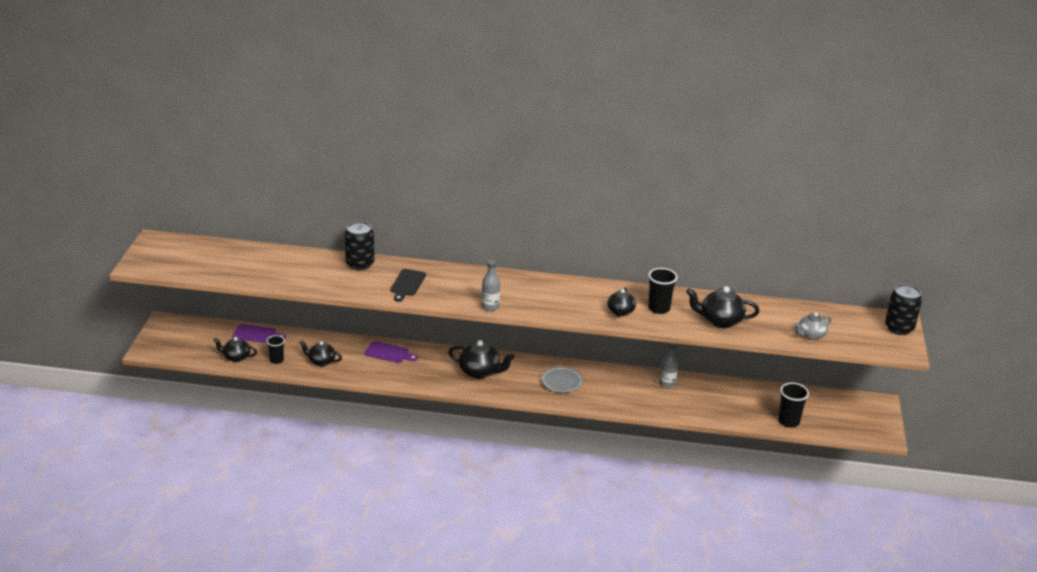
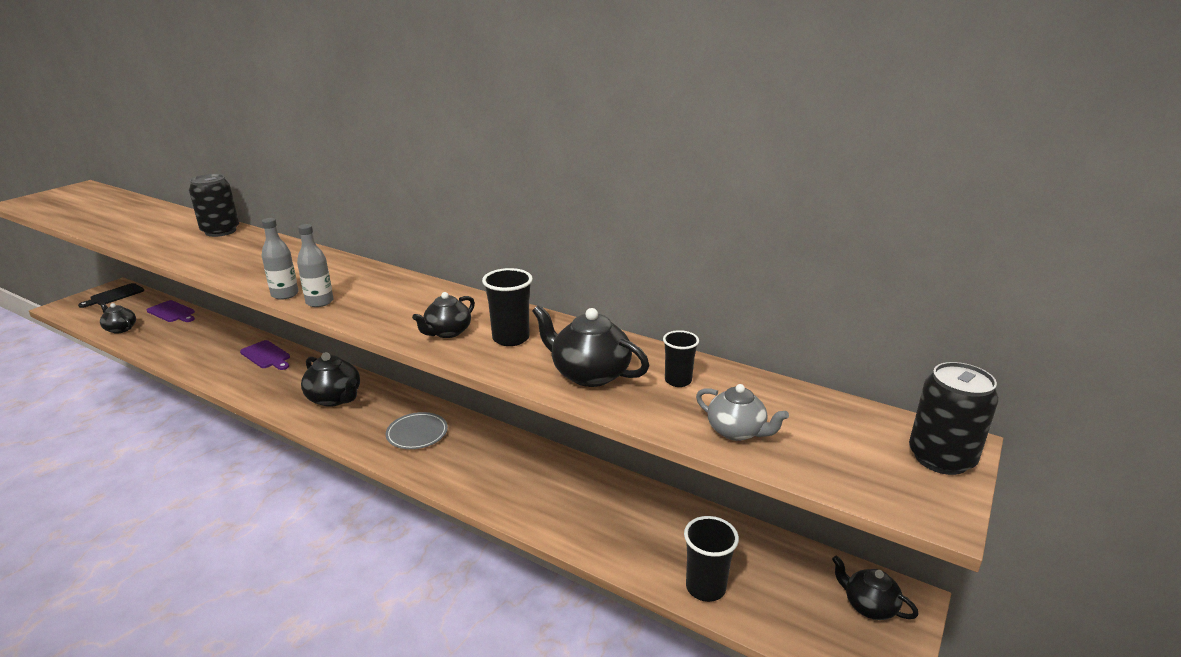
camera: 25 degrees right, 5 degrees down
(276, 360) = (151, 339): black cup -> black cup (678, 381)
(321, 361) = (189, 350): black teapot -> black teapot (868, 605)
(407, 284) = (233, 256): black cutting board -> black cutting board (115, 295)
(667, 384) = (556, 471): grey bottle -> grey bottle (319, 302)
(811, 335) = (737, 431): grey teapot -> grey teapot turned 135 degrees counterclockwise

